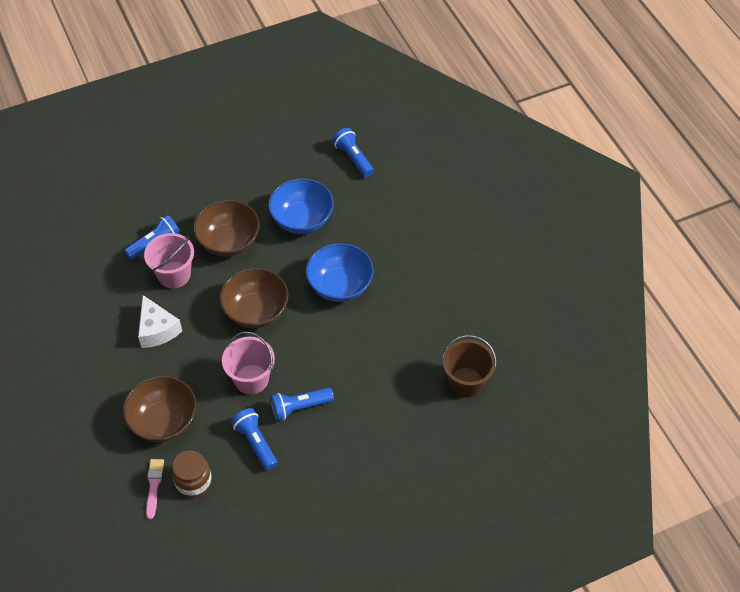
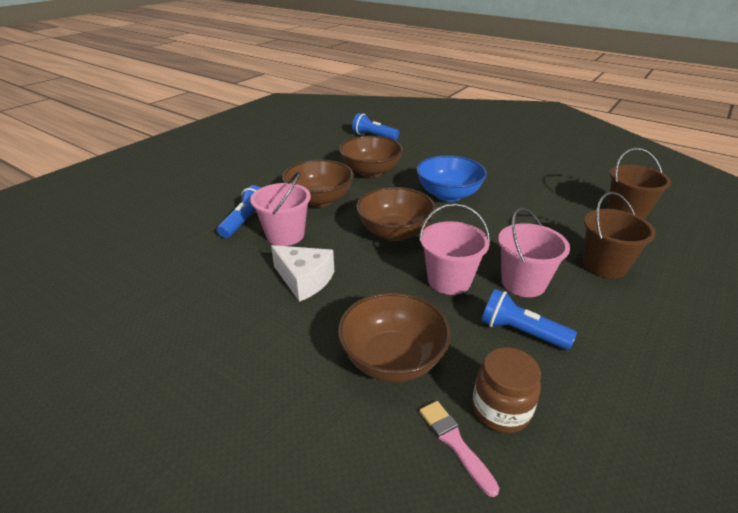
camera: 30 degrees left, 20 degrees down
(299, 407) = (523, 283): blue flashlight -> pink bucket
(302, 219) = (371, 171): blue bowl -> brown bowl
(376, 423) = (604, 265): none -> brown bucket

